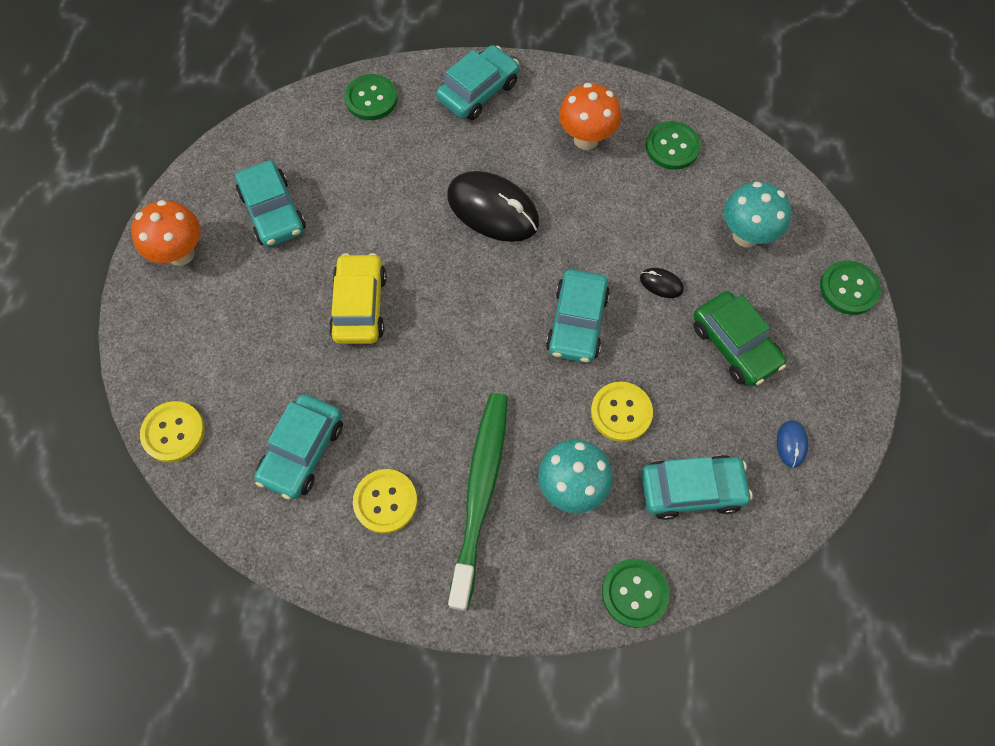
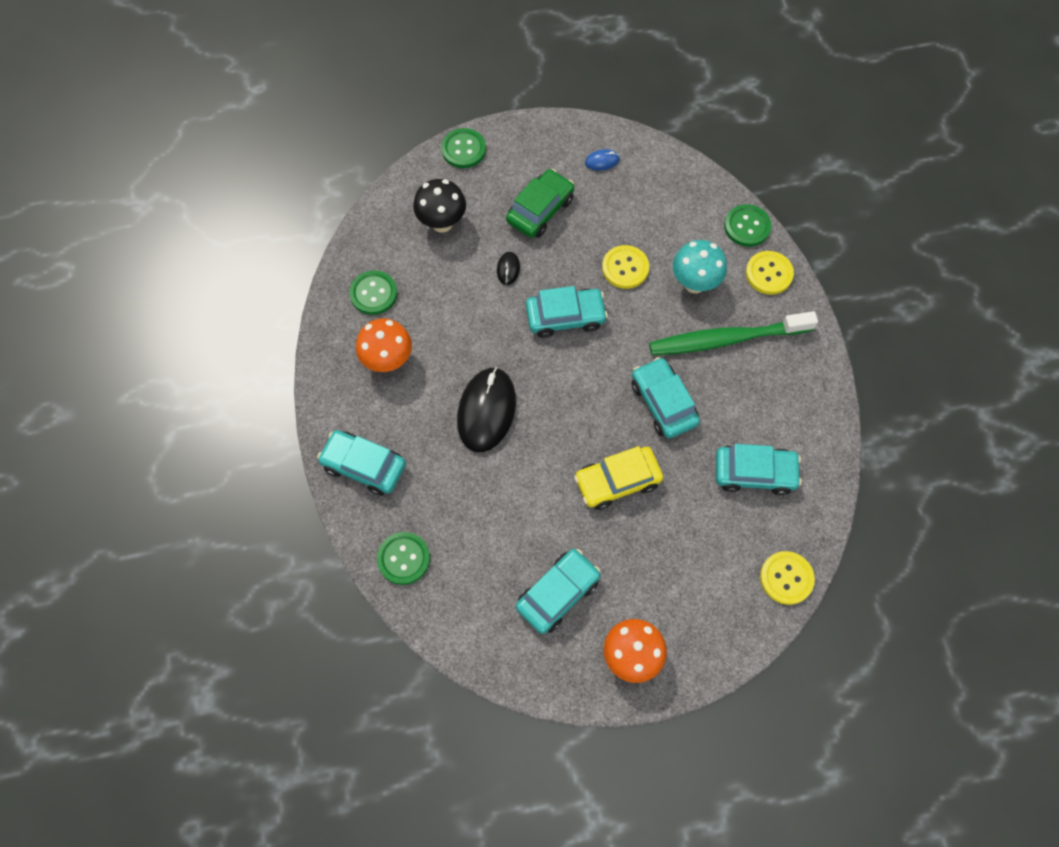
camera: 110 degrees left, 0 degrees up
(385, 501) = (763, 399): yellow button -> yellow button (769, 273)
(691, 489) = (661, 211): turquoise car -> turquoise car (663, 403)
(745, 235) = (442, 223): turquoise mushroom -> black mushroom

